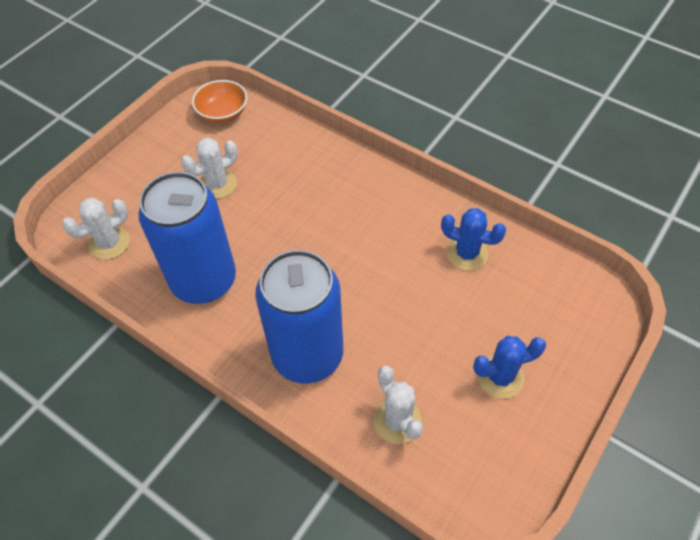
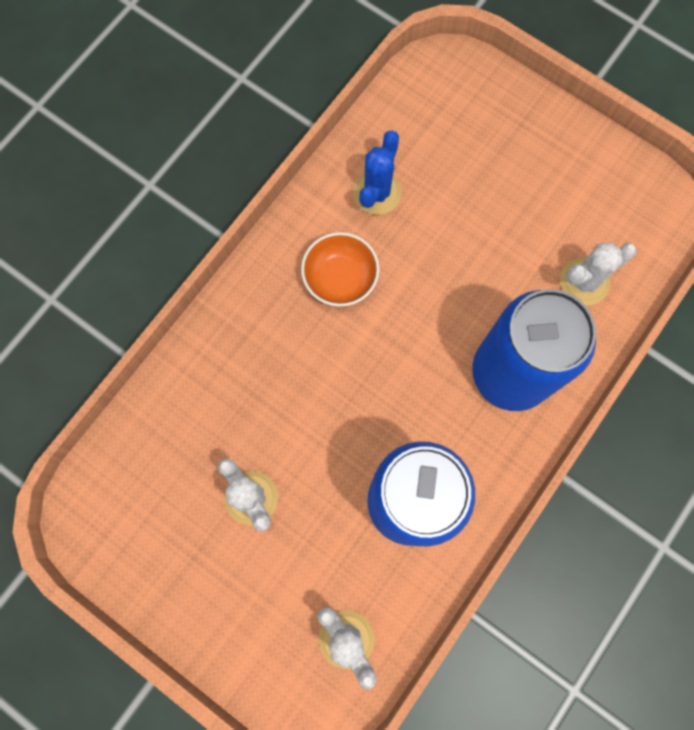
camera: 90 degrees left, 20 degrees up
(223, 113) = (113, 501): orange bowl -> orange bowl (340, 278)
(500, 377) = (532, 178): blue cactus -> none

